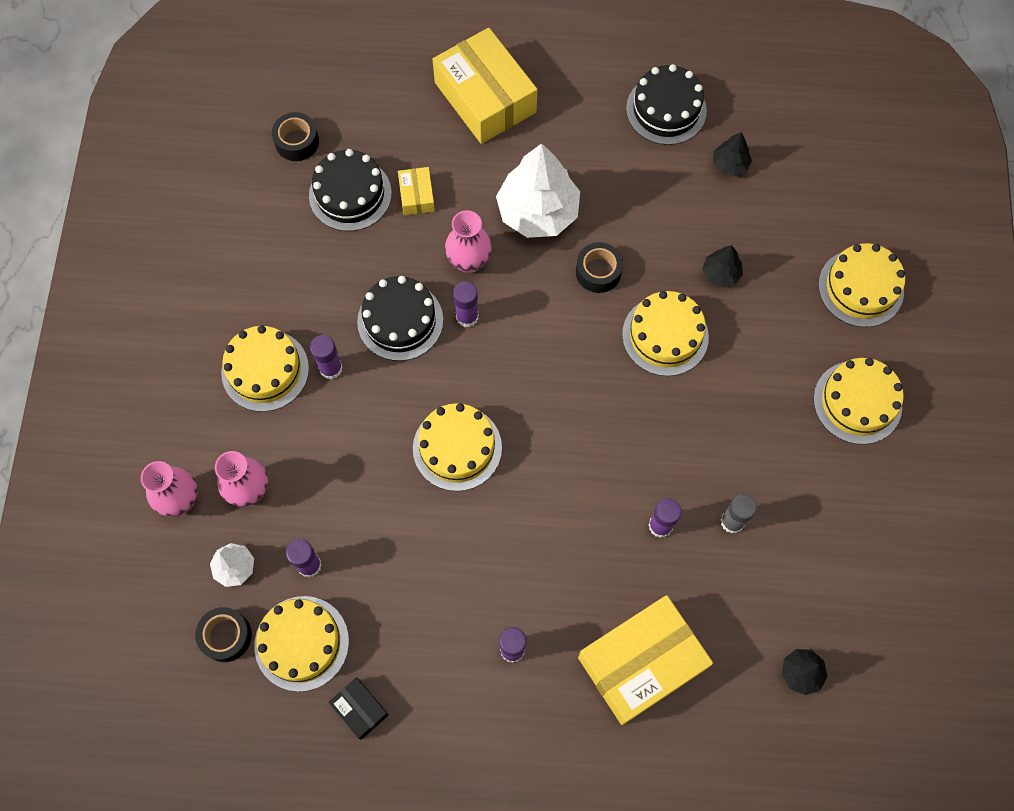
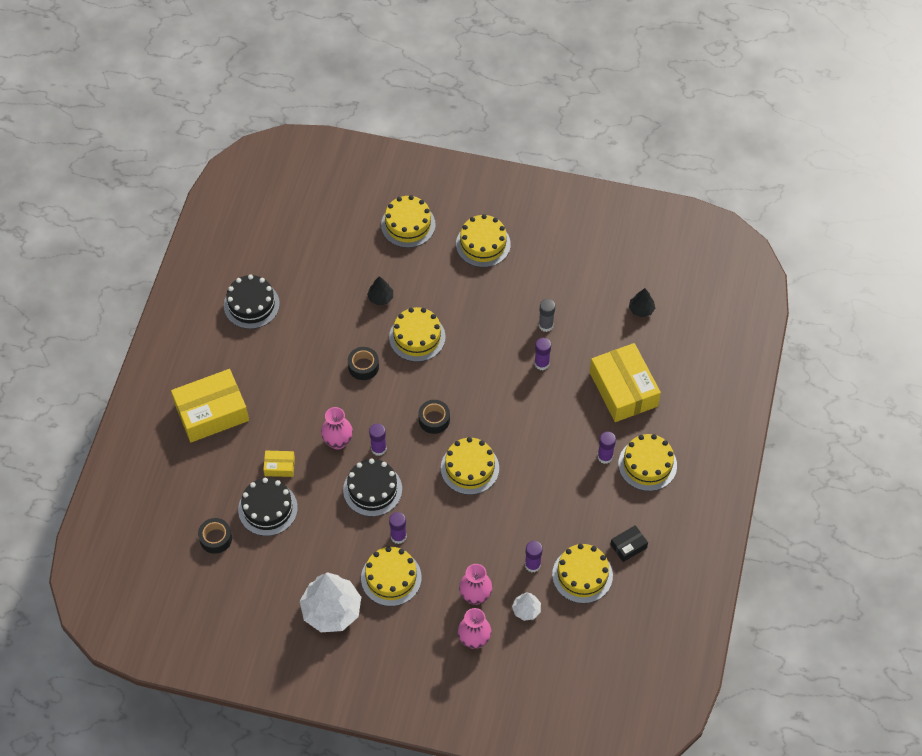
camera: 80 degrees left, 10 degrees down
(226, 636) = (571, 619): black tape -> black tape (434, 419)
(510, 721) = (647, 464): none -> yellow cake
(538, 212) = (310, 394): white tree -> white tree (331, 610)
(730, 164) = (303, 276): black tree -> none

